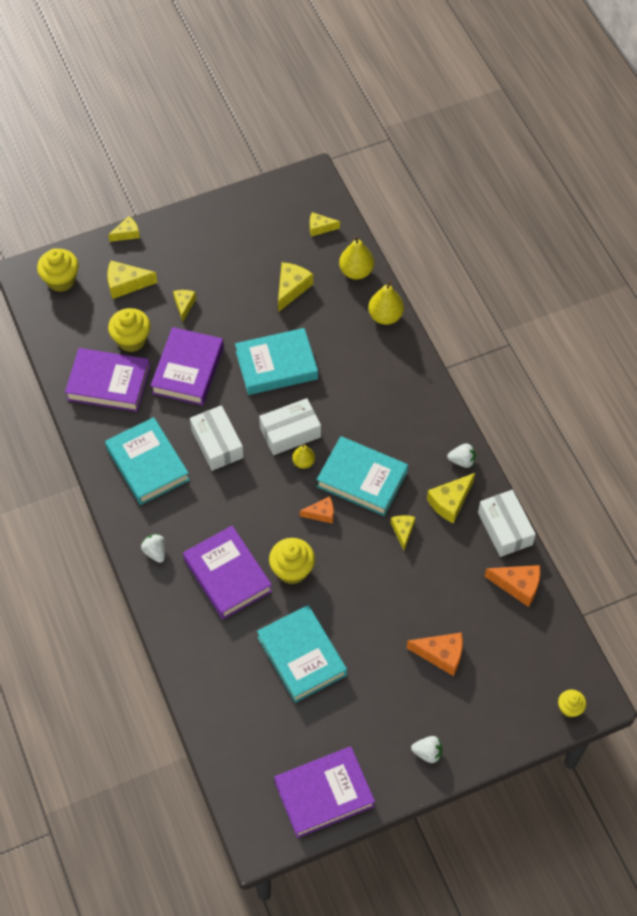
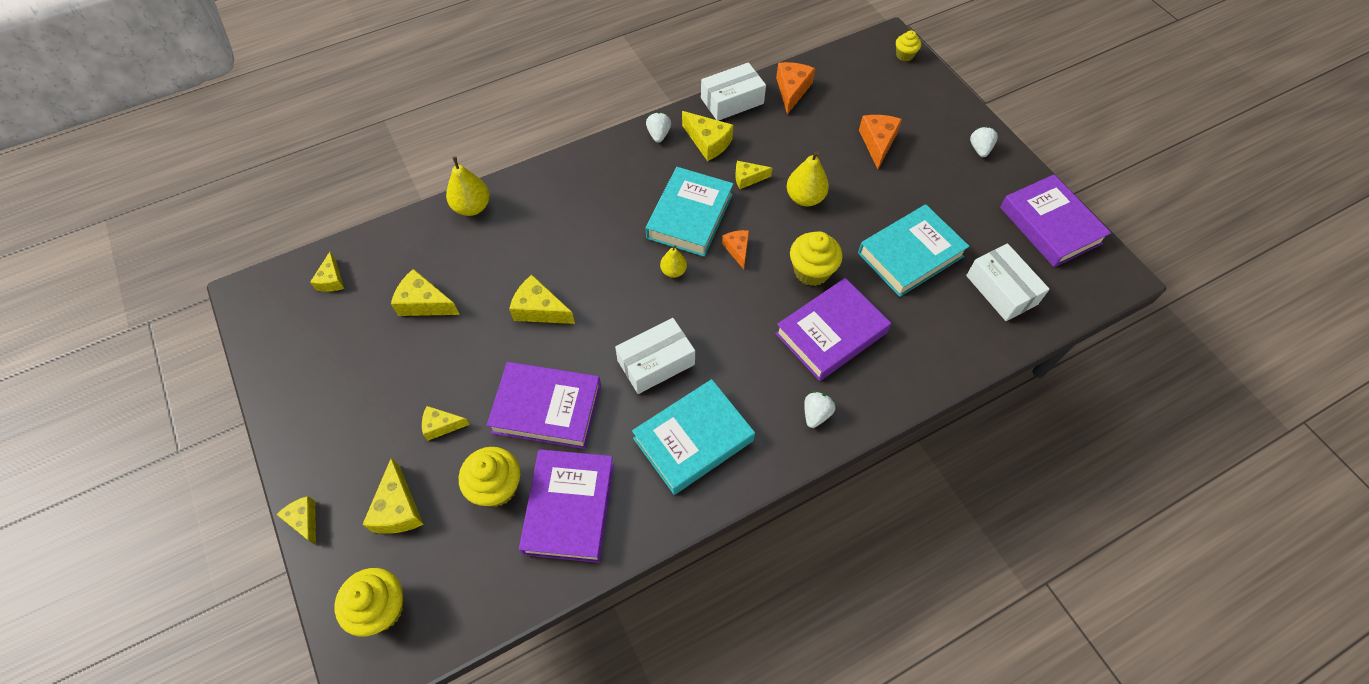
camera: 95 degrees left, 0 degrees up
(155, 552) = (816, 414): white strawberry -> white strawberry turned 150 degrees clockwise
(276, 365) = (540, 309): turquoise book -> yellow cheese
(290, 432) = (634, 287): white box -> white box (1001, 290)
(356, 271) = (404, 238): yellow pear -> yellow pear (805, 198)

